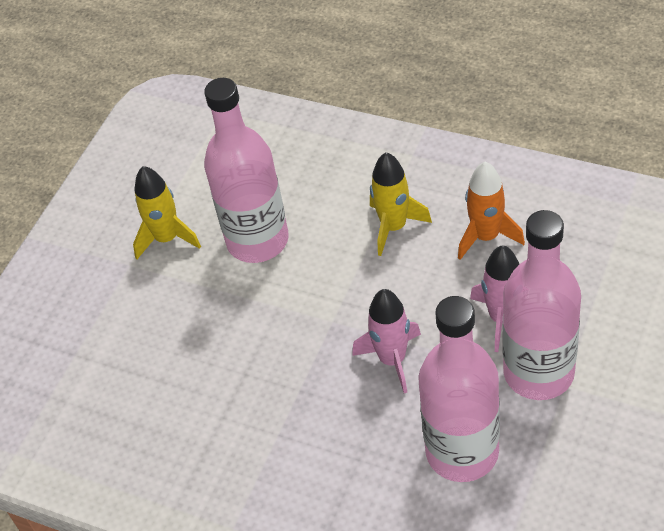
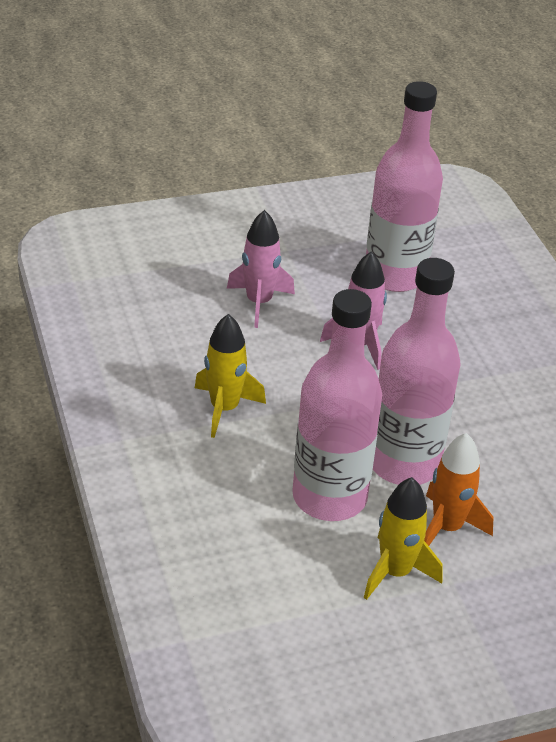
camera: 140 degrees left, 10 degrees down
(486, 237) = (182, 346): orange rocket -> orange rocket (447, 527)
(538, 373) = (290, 265): pink bottle -> pink bottle (404, 463)

